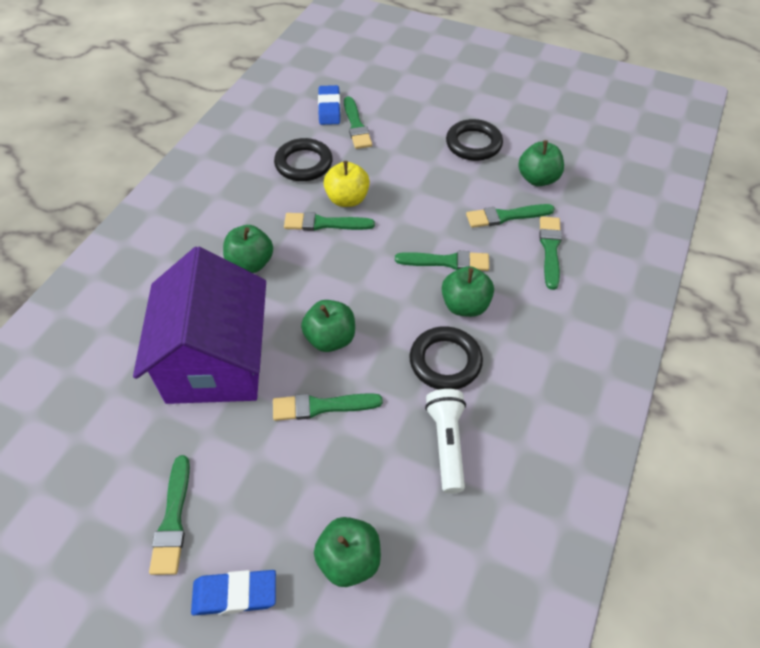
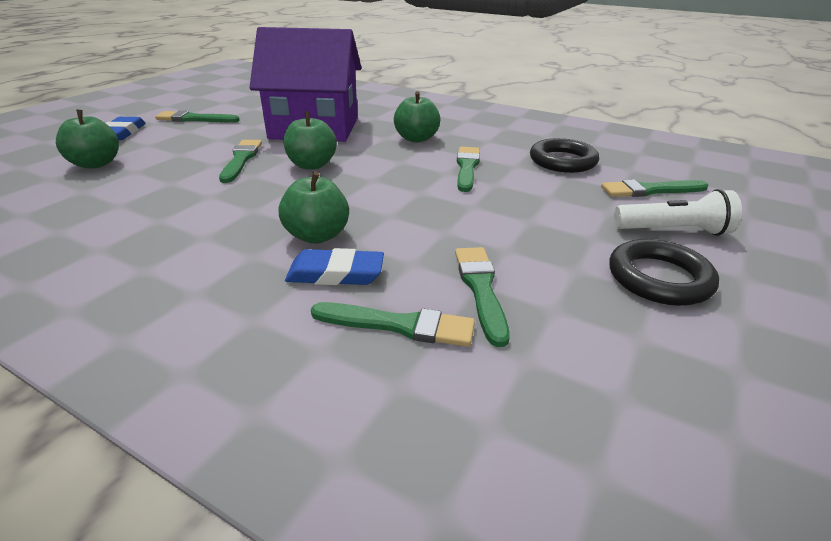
camera: 95 degrees right, 20 degrees down
(329, 108) = (676, 176): blue eraser -> blue eraser (335, 273)
(347, 199) = (507, 179): yellow apple -> none
(445, 361) = (245, 216): black ring -> none
(447, 262) = (394, 230): green brush -> none
(447, 443) = (147, 208): white flashlight -> white flashlight (674, 231)
(537, 179) = (586, 341): green apple -> none

